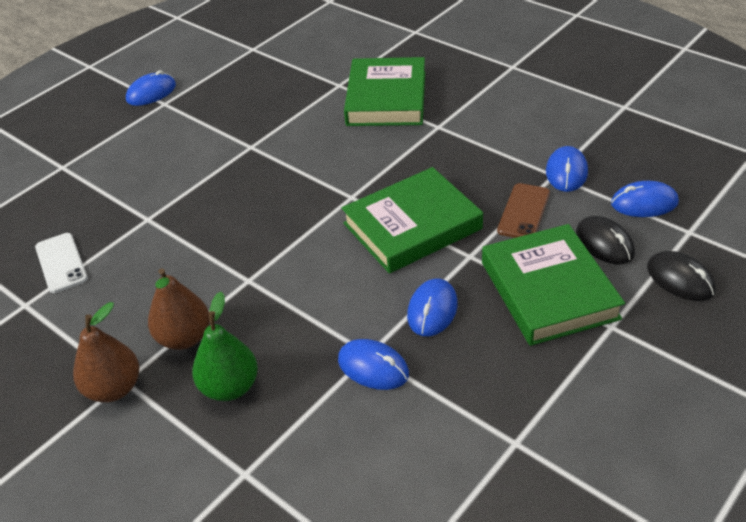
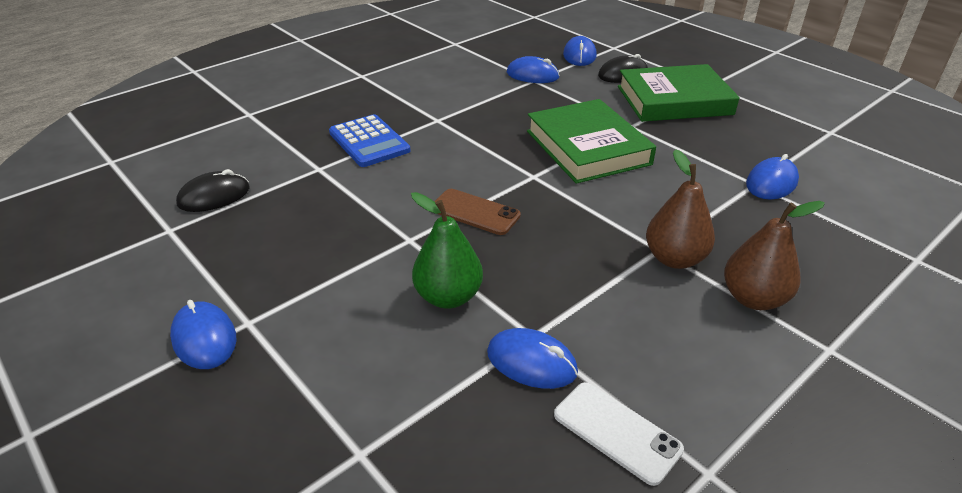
camera: 85 degrees left, 5 degrees down
(61, 263) = (616, 432): white phone -> white phone turned 60 degrees clockwise
(114, 388) = (844, 357): brown pear -> brown pear (674, 259)
(230, 387) = (817, 266): green pear -> green pear (448, 297)
(386, 98) = (369, 142): green book -> blue calculator
(432, 310) = (699, 149): blue mouse -> blue mouse (531, 362)
(524, 212) = (579, 97): brown phone -> brown phone (475, 212)
(680, 279) = (663, 58): black mouse -> black mouse (214, 196)

